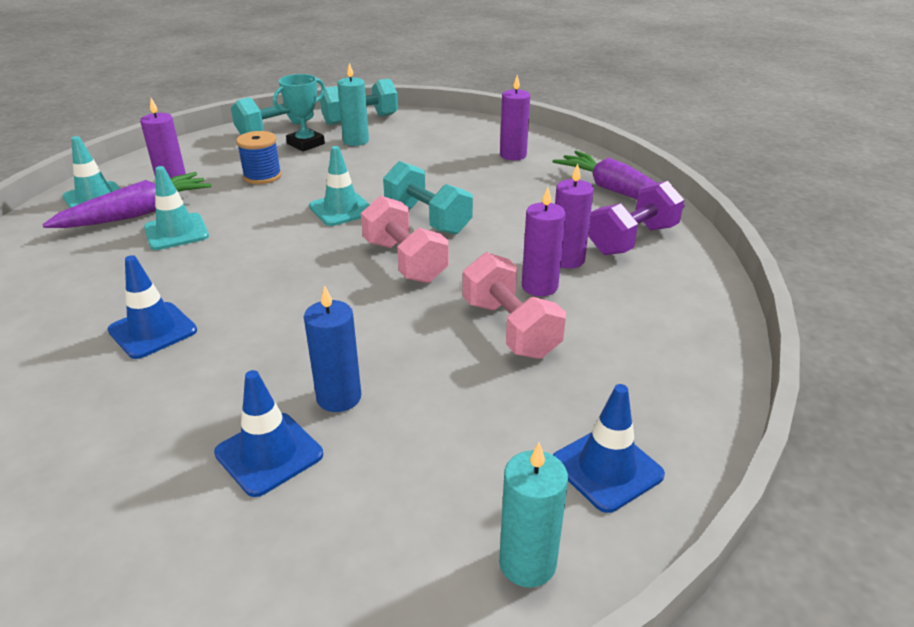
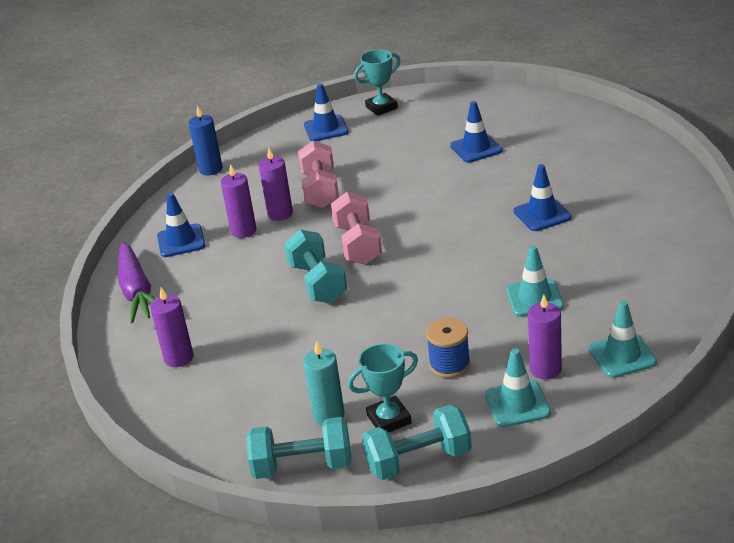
camera: 155 degrees left, 0 degrees up
(137, 214) = (573, 326): purple carrot -> none
(339, 397) = (435, 167): blue candle -> blue candle (210, 169)
(341, 209) = (385, 304): turquoise traffic cone -> turquoise traffic cone (517, 404)
(527, 563) = (381, 107): turquoise candle -> turquoise trophy
(632, 240) = (181, 241): purple dumbbell -> blue traffic cone

